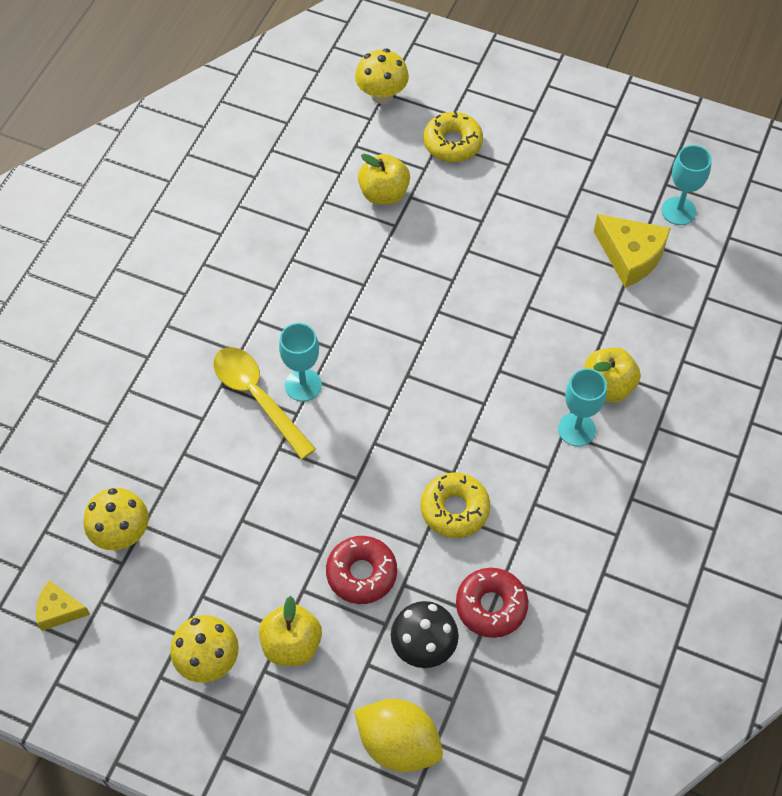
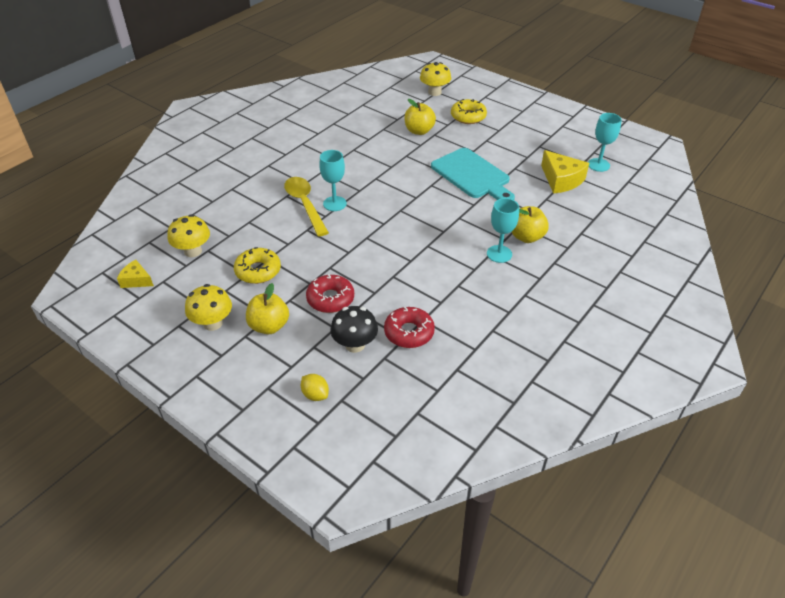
camera: 15 degrees right, 15 degrees down
(398, 744) = (315, 395): yellow lemon -> yellow lemon, size x0.52
(454, 509) = (404, 278): yellow donut -> yellow donut (258, 271)
(495, 276) = (472, 175): none -> turquoise cutting board

